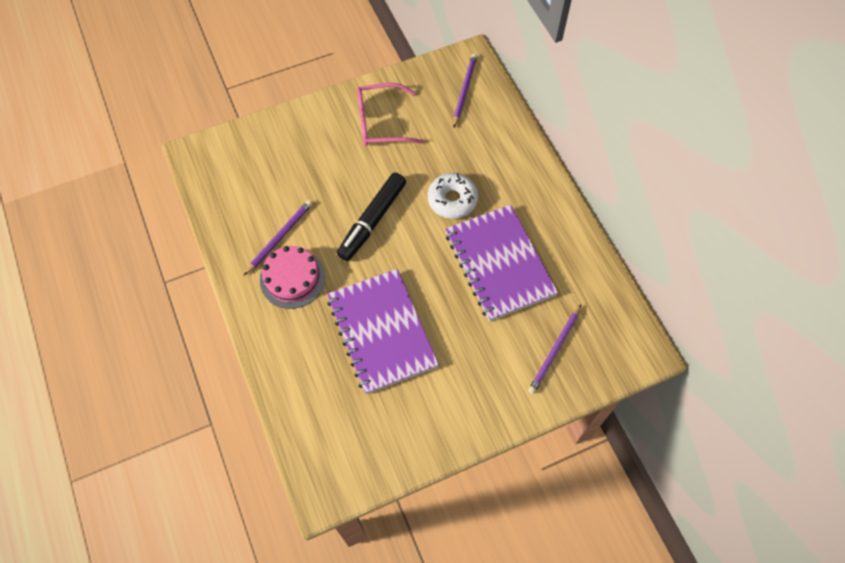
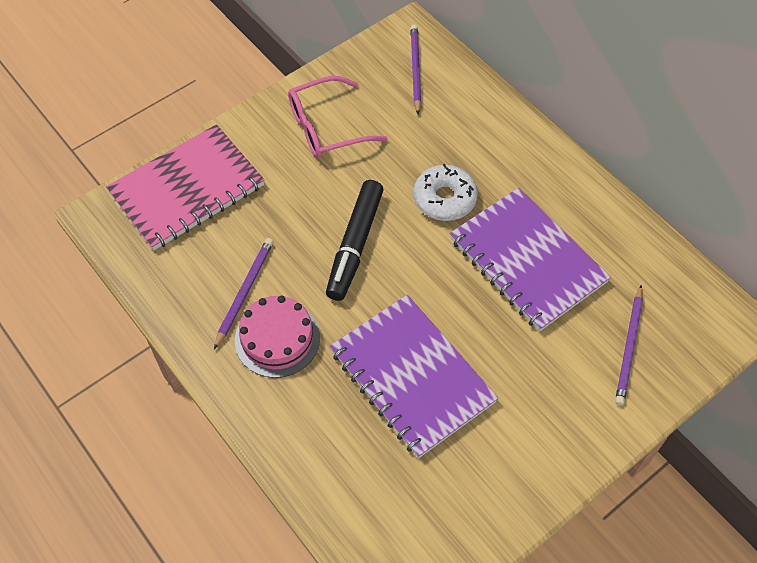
camera: 15 degrees left, 5 degrees down
(262, 149) = (187, 190): none -> pink notebook

